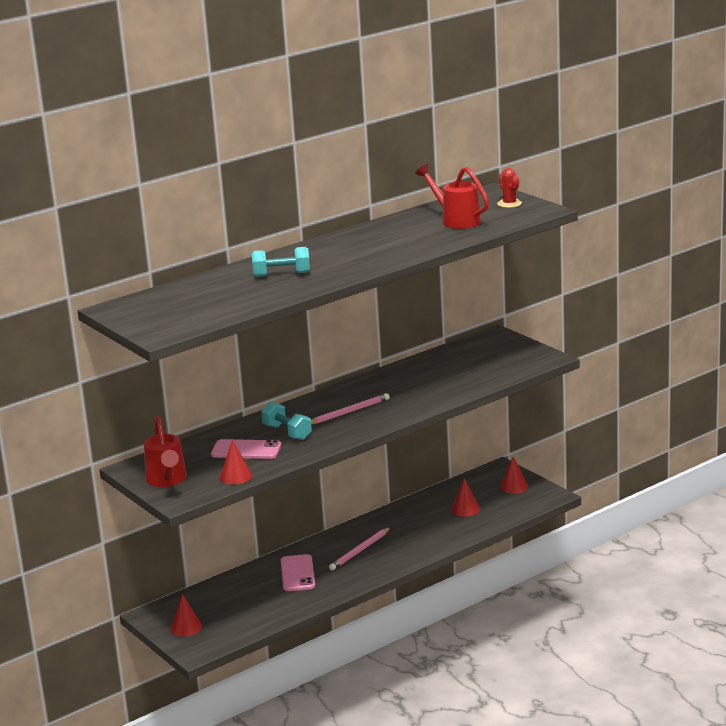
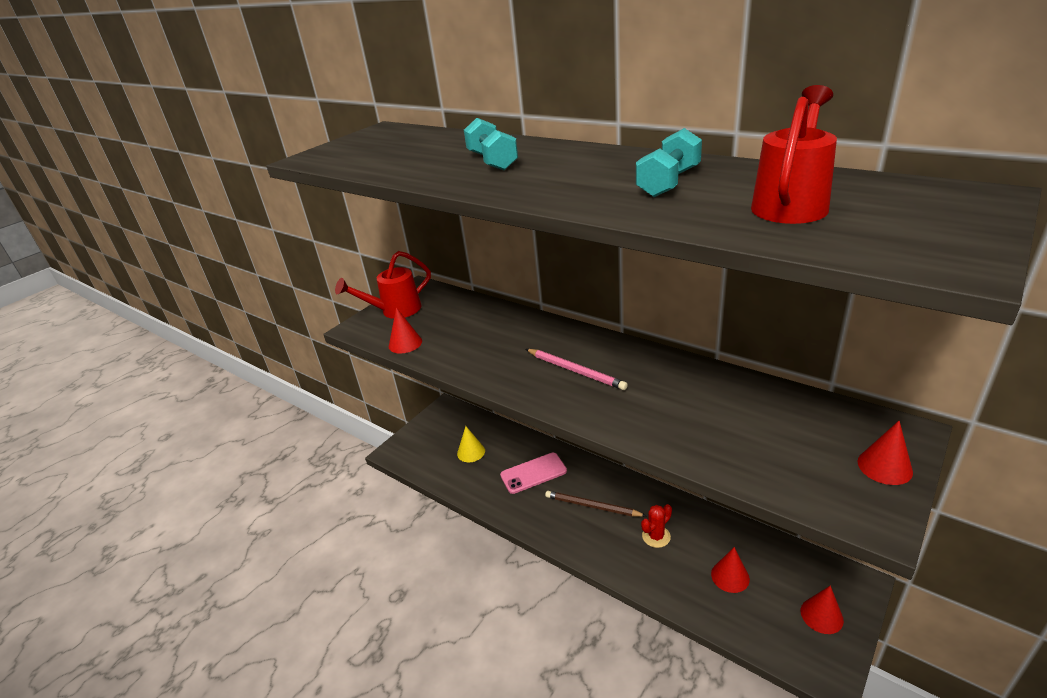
camera: 75 degrees right, 10 degrees up
(186, 627) = (429, 433): red cone -> red cone (884, 466)
(238, 604) = (471, 452): none -> yellow cone
(246, 450) = (463, 332): pink phone -> none
(287, 432) = (510, 345): turquoise dumbbell -> turquoise dumbbell (669, 183)
(360, 551) = (592, 506): pink pencil -> brown pencil
(509, 204) = (941, 224): red cactus -> red cactus (656, 536)

